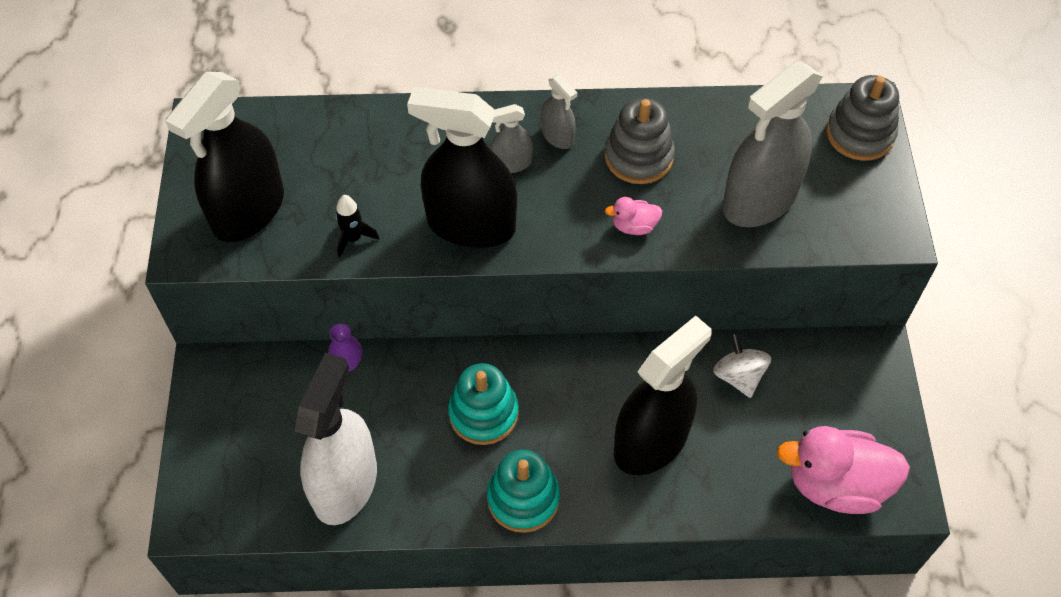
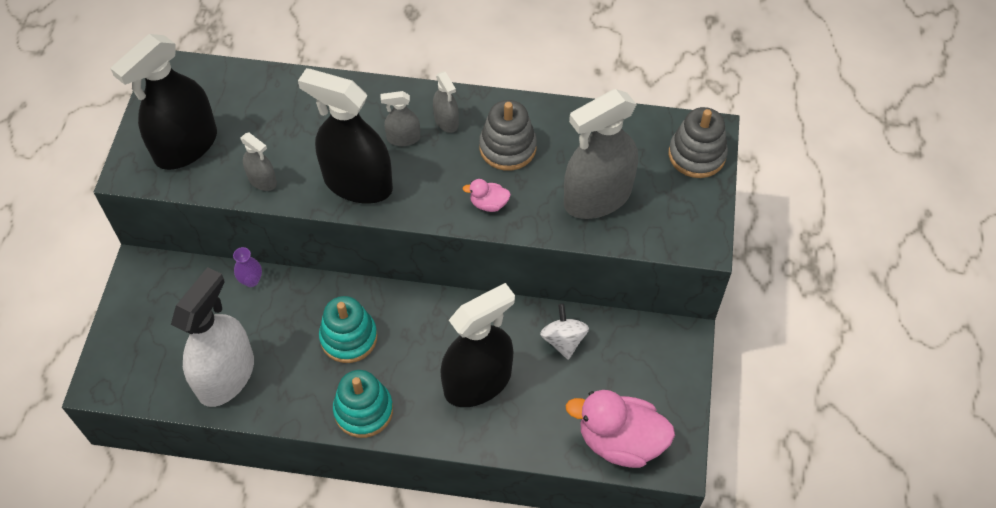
camera: 10 degrees right, 0 degrees up
(353, 238) = (262, 180): black rocket -> grey spray bottle

